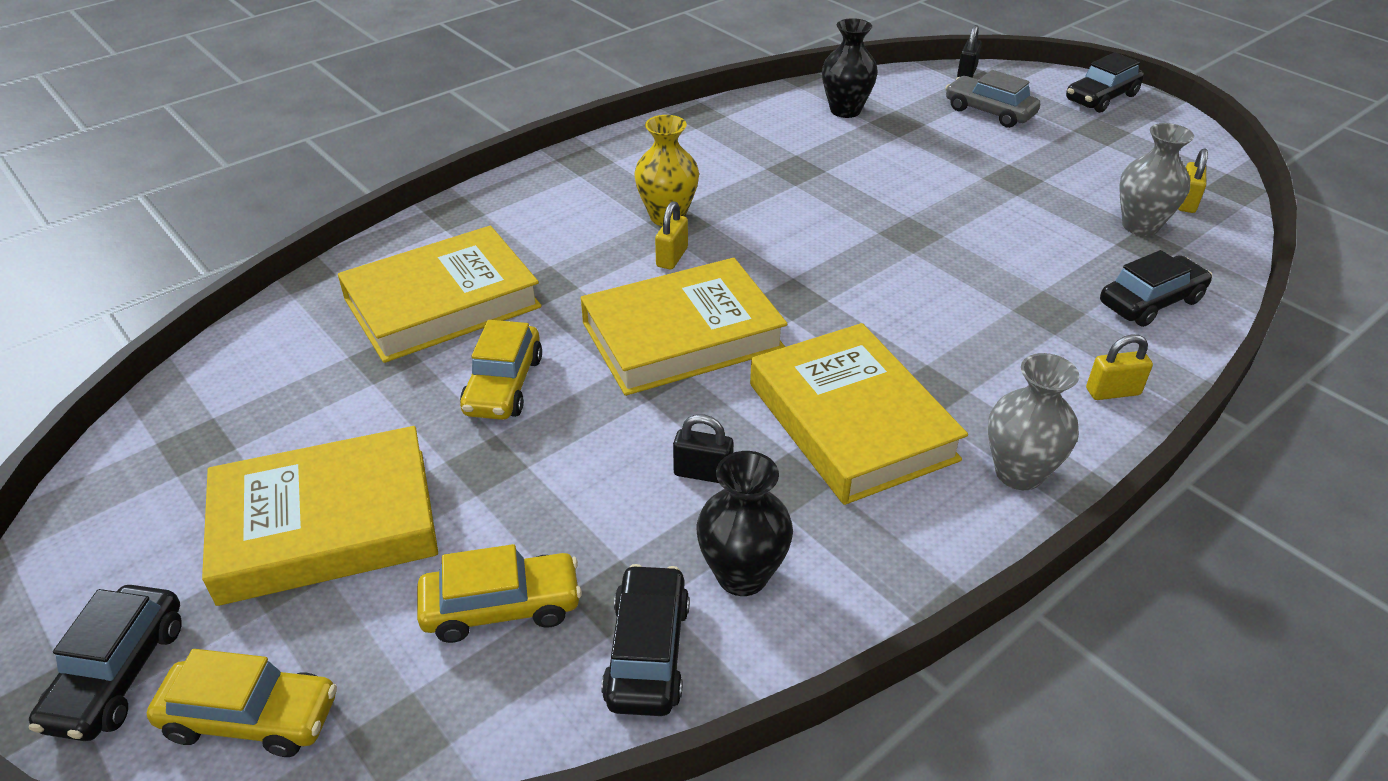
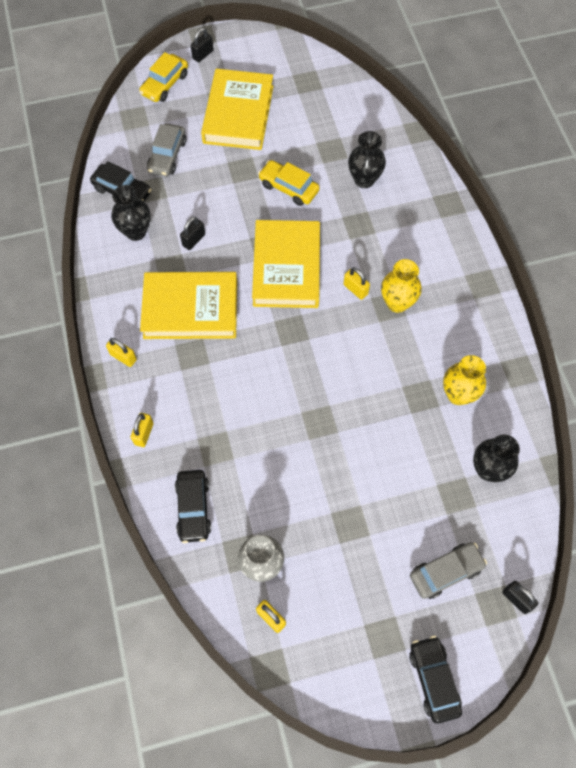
camera: 115 degrees right, 25 degrees up
(118, 674) = (203, 55): black car -> black padlock
(442, 303) = (364, 180): yellow book -> black vase
(501, 607) = (167, 156): yellow car -> grey car
(768, 145) = (458, 394): none -> yellow vase
(1019, 473) = (123, 357): grey vase -> yellow padlock

